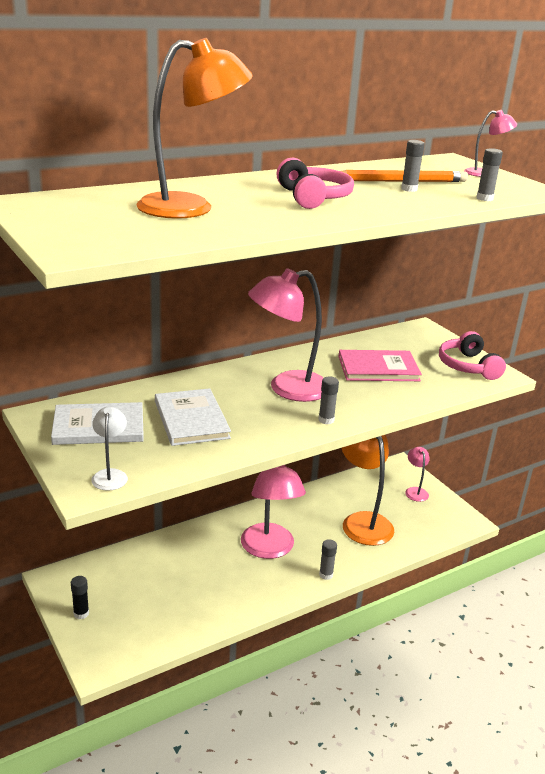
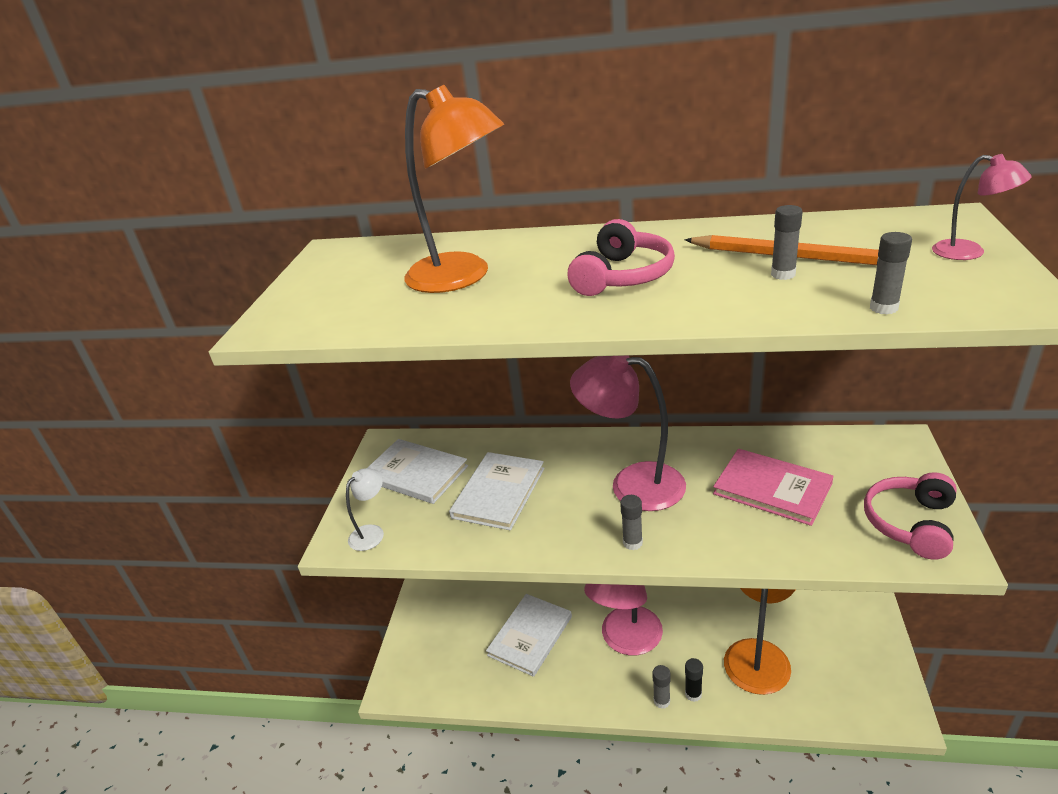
camera: 45 degrees right, 5 degrees up
(81, 613) = (418, 630): black glue stick -> black glue stick (693, 694)
(190, 576) = (530, 636): none -> white book
(415, 491) = (861, 641): pink lamp -> none

